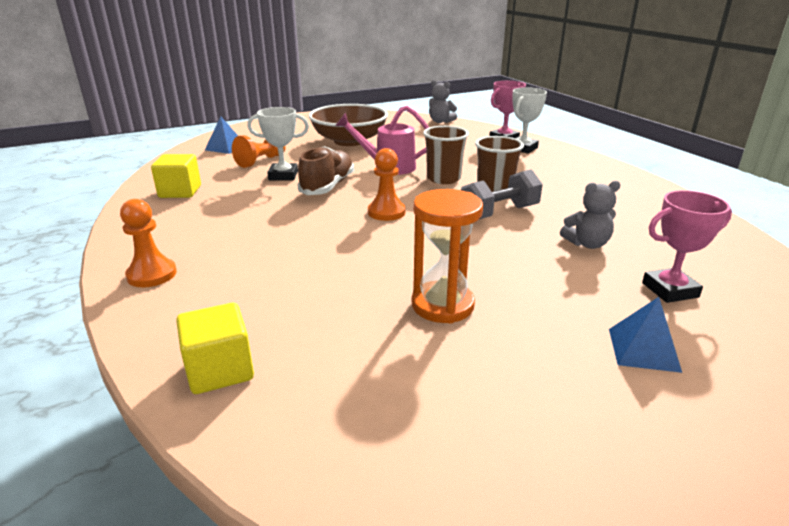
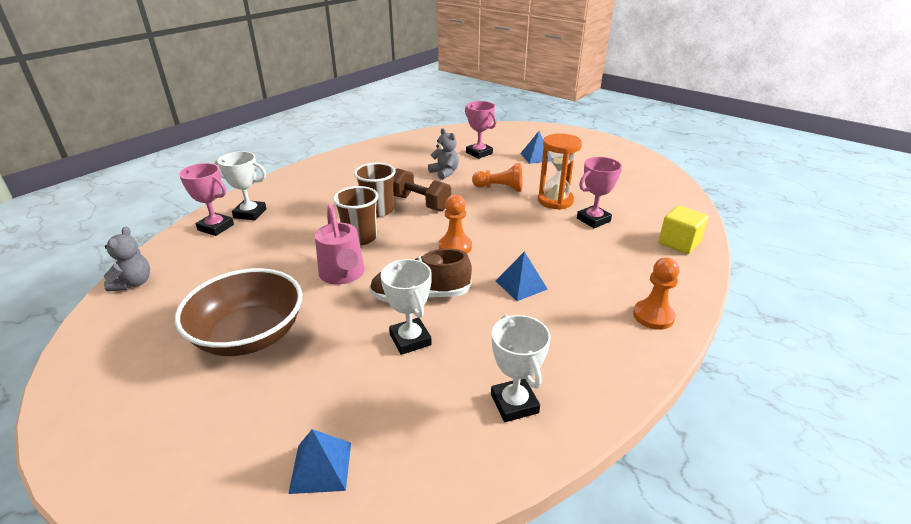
camera: 115 degrees left, 5 degrees up
(180, 192) = (514, 403): yellow cube -> white trophy
(261, 161) = (369, 385): orange pawn -> orange pawn (499, 188)
(288, 226) = (521, 285): none -> blue pyramid
(359, 317) = (593, 220): none -> pink trophy
(499, 213) = (420, 203): grey dumbbell -> brown dumbbell

